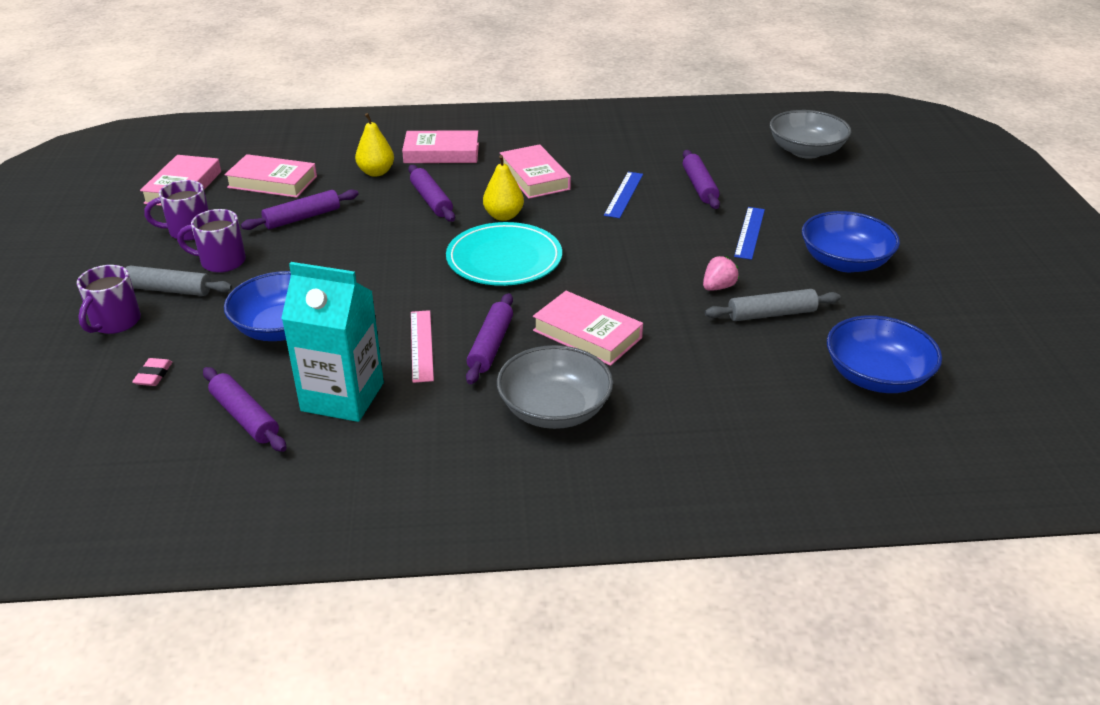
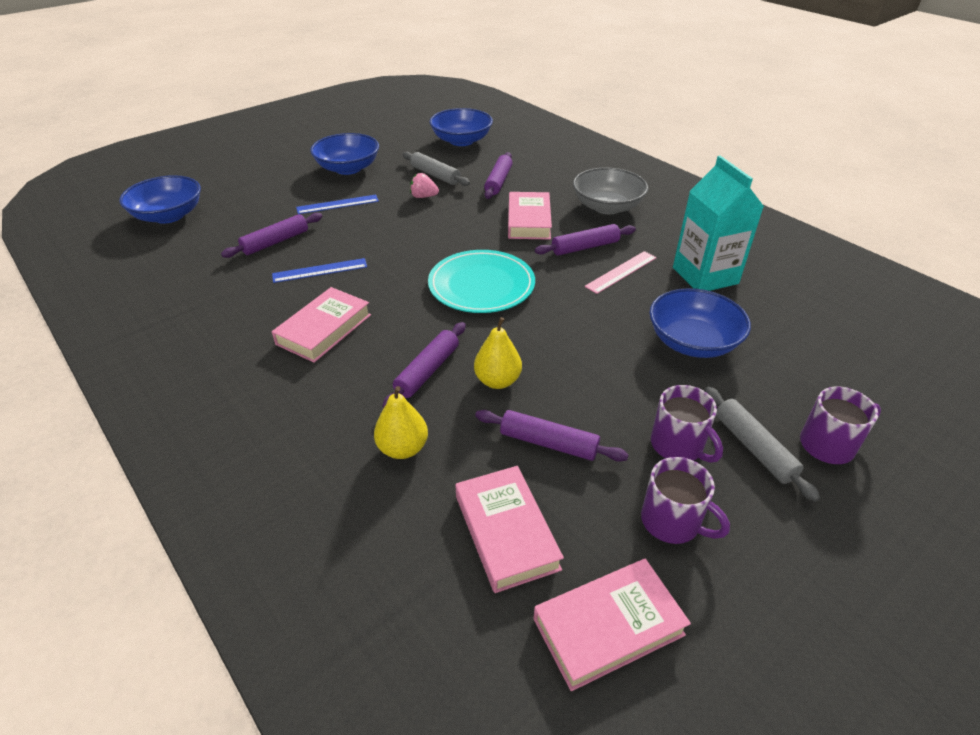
camera: 125 degrees left, 5 degrees up
(153, 375) = (821, 369): pink eraser -> none
(245, 417) = (776, 301): purple rolling pin -> purple rolling pin (498, 181)
(441, 153) = (313, 421): pink book -> none
(503, 216) = (415, 315): yellow pear -> yellow pear (497, 381)
(806, 151) = (168, 215): grey bowl -> blue bowl

